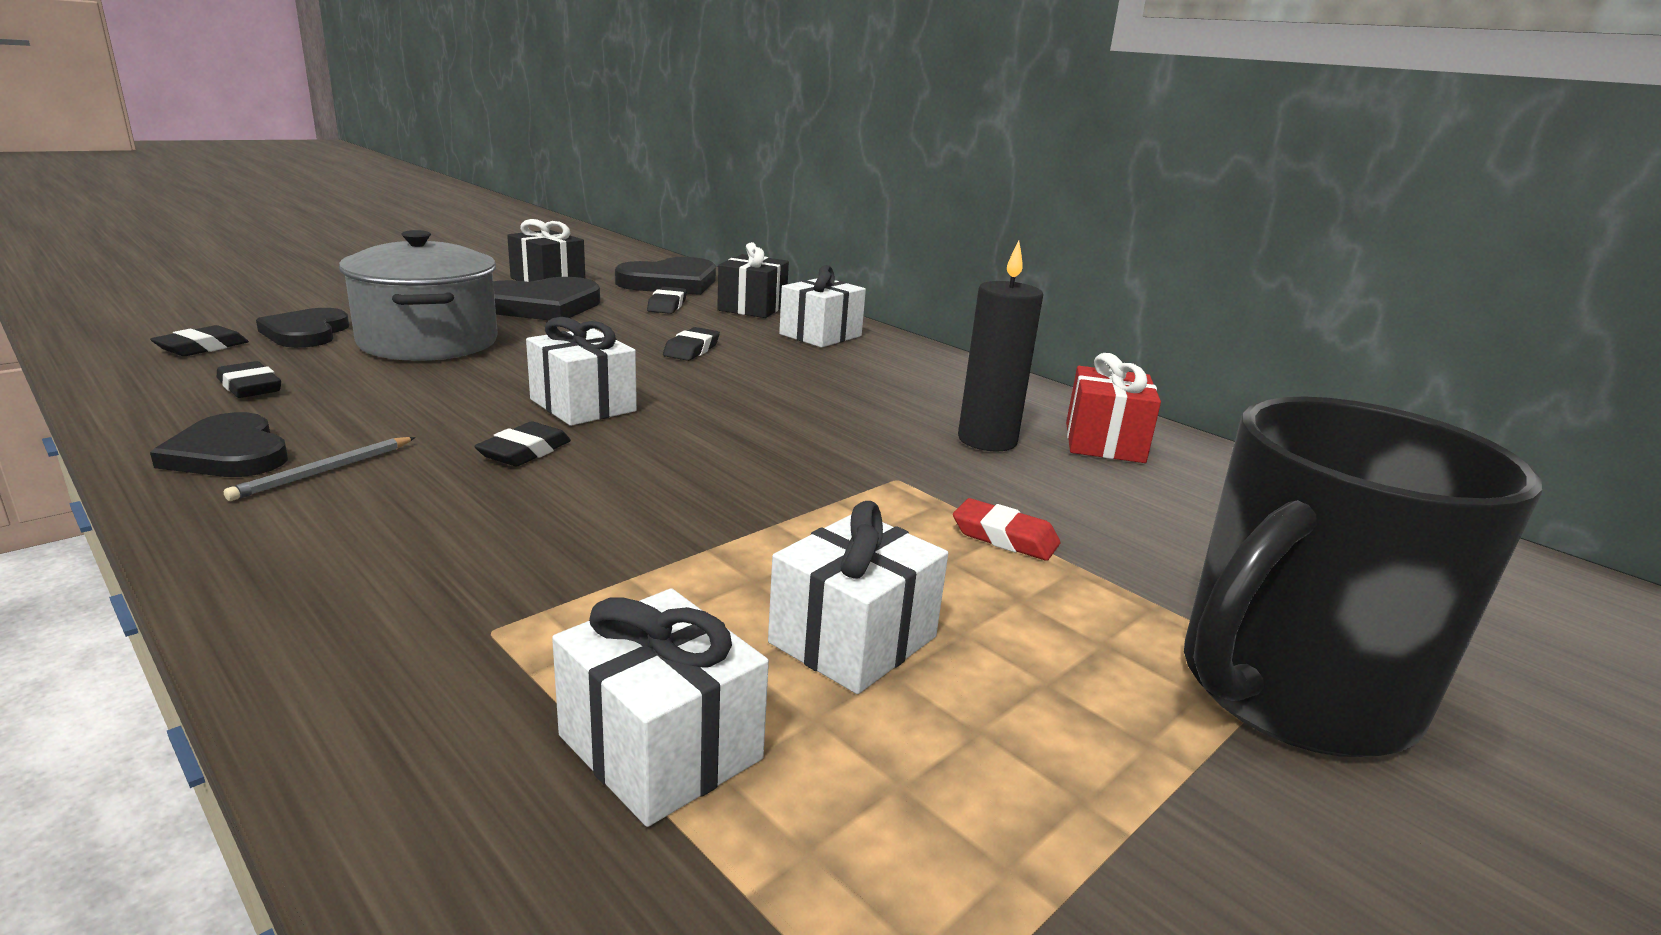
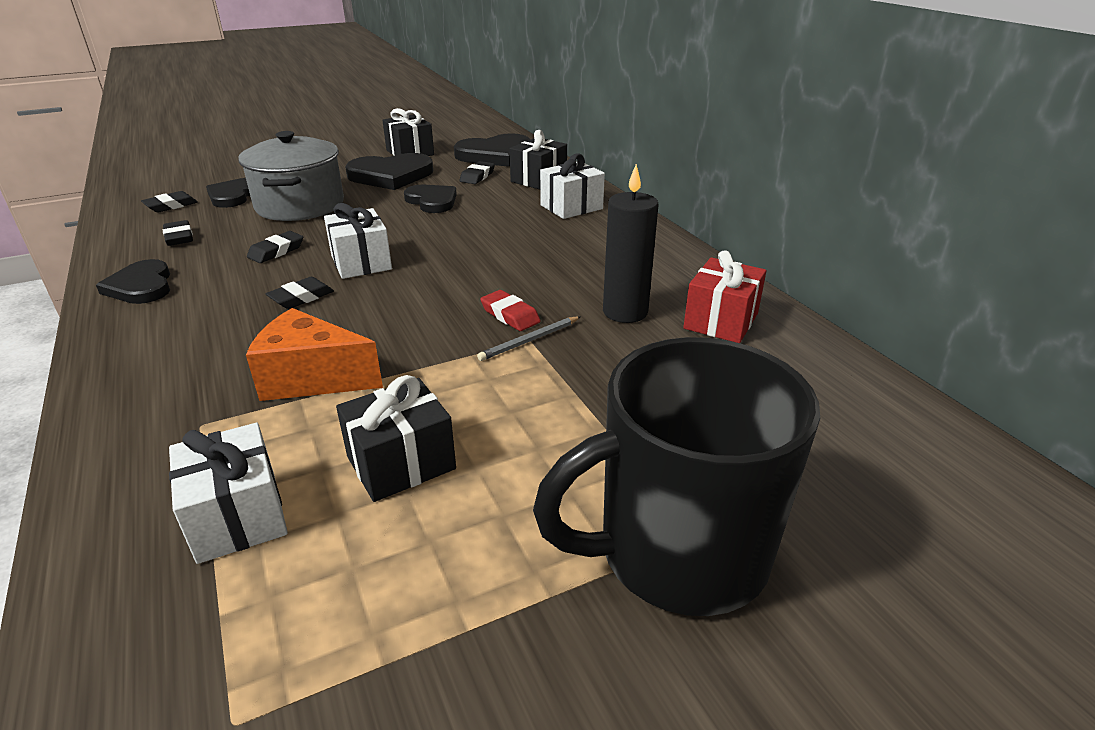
camera: 20 degrees right, 10 degrees up
(324, 471) = (182, 303): grey pencil -> grey pencil (529, 341)
(627, 333) = (432, 201): none -> black heart
(627, 550) = (312, 379): none -> orange cheese
(691, 350) = (466, 217): black eraser -> black eraser (276, 251)
(853, 639) = (401, 463): white gift -> black gift
(1004, 537) = (568, 397): red eraser -> red eraser (510, 315)

